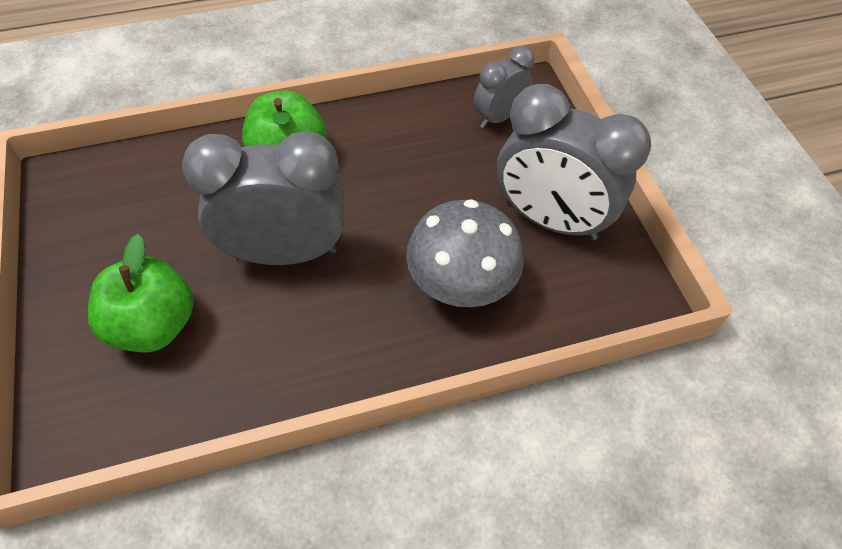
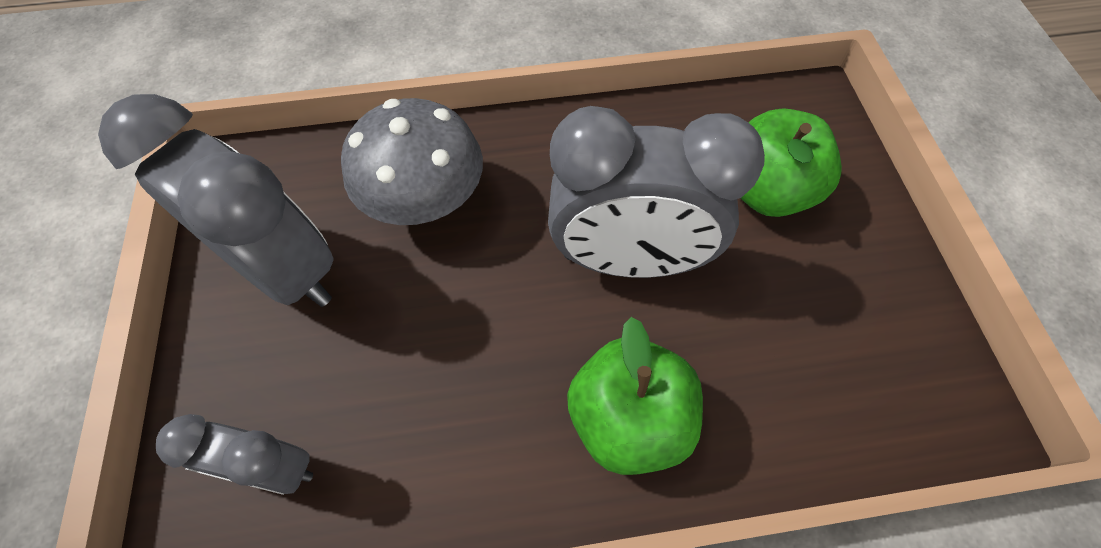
camera: 170 degrees left, 5 degrees up
(498, 117) = (274, 468): grey clock -> grey clock turned 45 degrees clockwise

